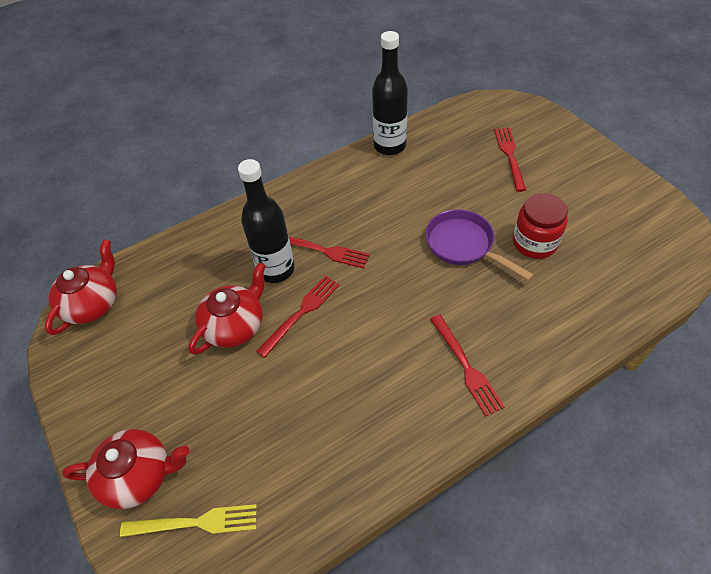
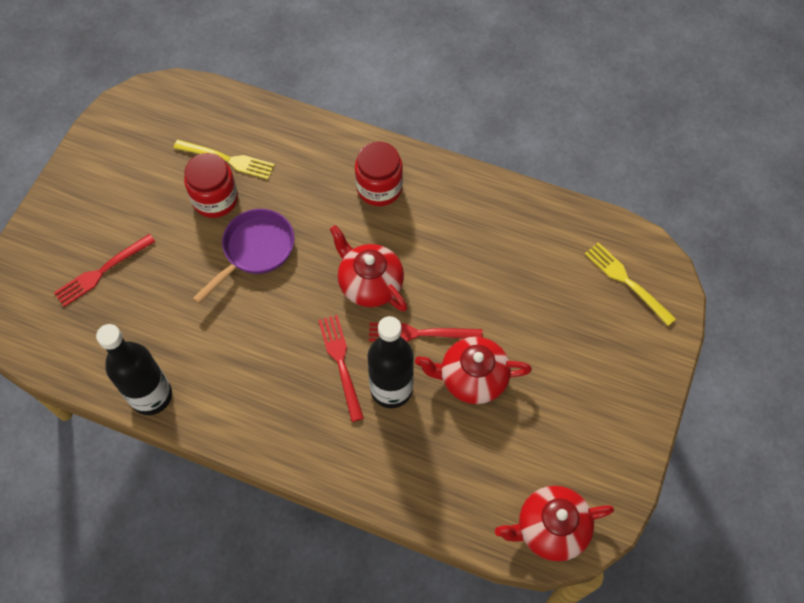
camera: 130 degrees left, 10 degrees up
(139, 475) = (635, 345): red teapot -> red teapot (369, 283)
(463, 245) = (255, 250): purple pan -> purple pan turned 150 degrees counterclockwise
(466, 366) = (379, 188): red fork -> red jar
(574, 268) = (227, 159): none -> yellow fork

